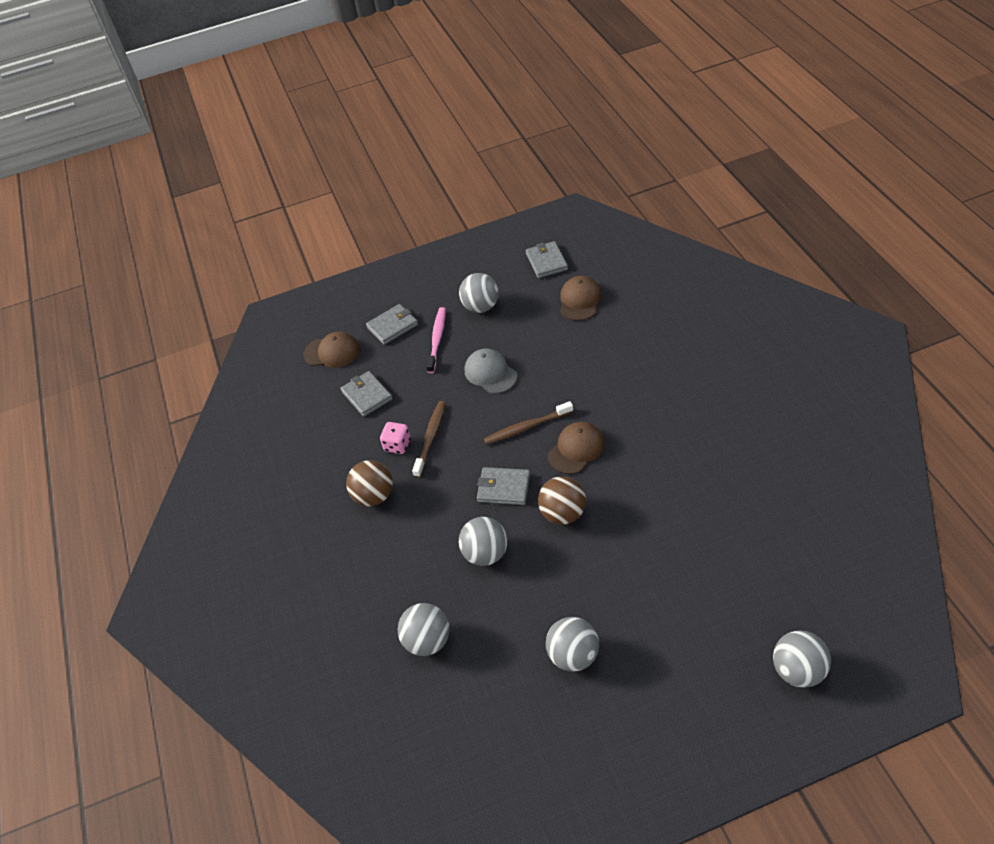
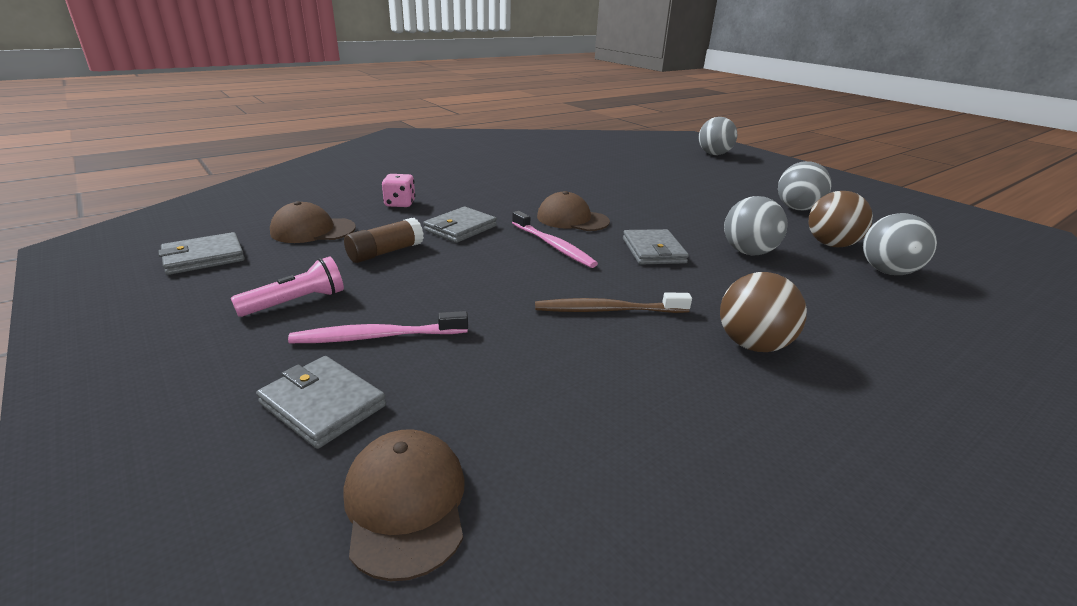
camera: 115 degrees left, 20 degrees down
(367, 395) = (542, 400): grey wallet -> grey wallet (460, 228)
(397, 445) = (641, 339): pink dice -> pink dice (400, 204)
(481, 307) = (296, 302): grey ball -> pink flashlight
(490, 373) = (460, 278): grey cap -> none
(527, 427) = (553, 245): brown toothbrush -> pink toothbrush
(536, 338) = (385, 252): none -> brown glue stick
(563, 513) = (659, 220): brown ball -> brown ball (831, 244)

